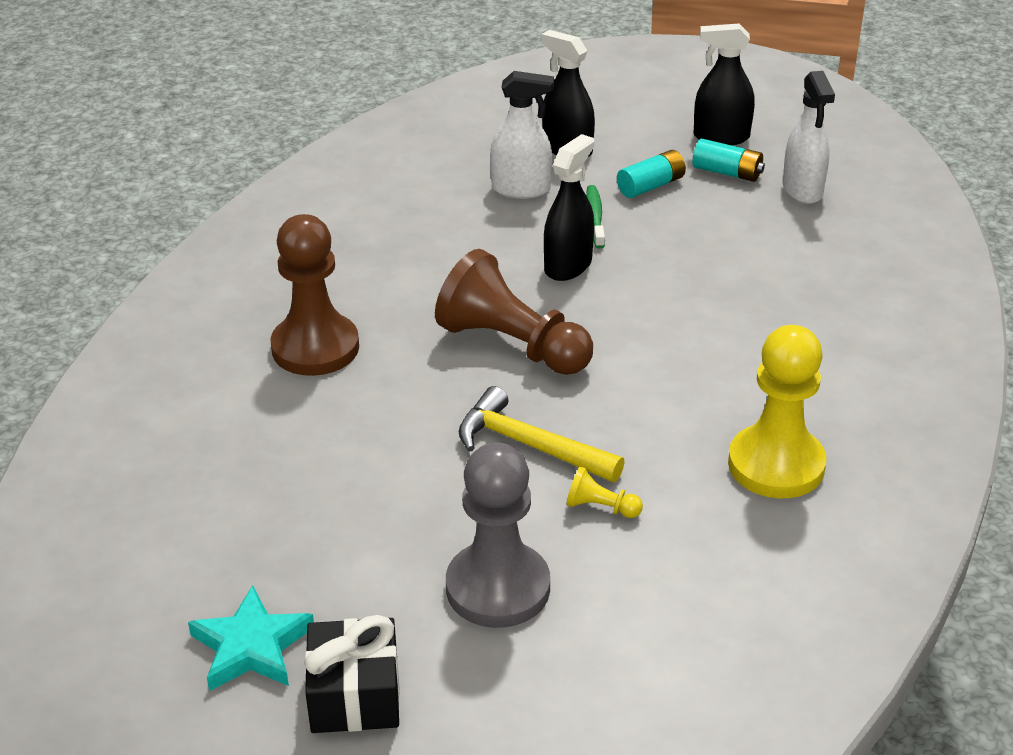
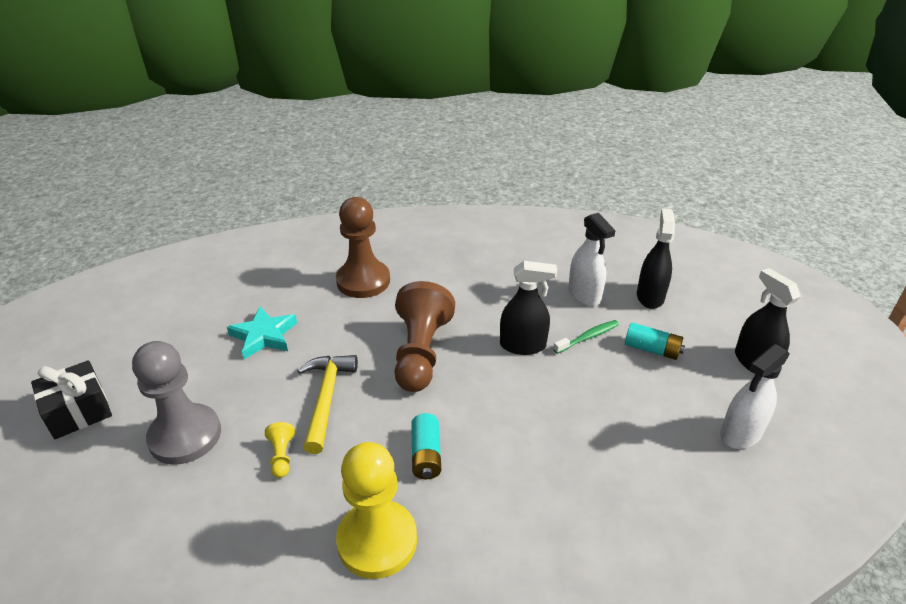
camera: 60 degrees right, 0 degrees up
(251, 647) = (109, 358): turquoise star -> turquoise star (264, 336)
(727, 172) = (713, 382): turquoise battery -> turquoise battery (426, 455)

